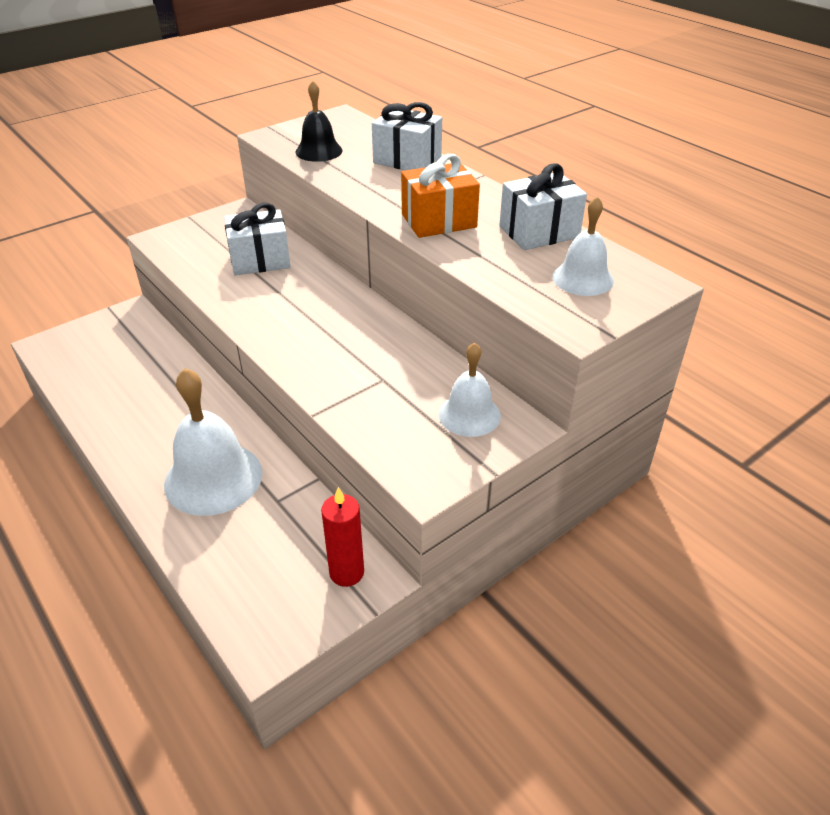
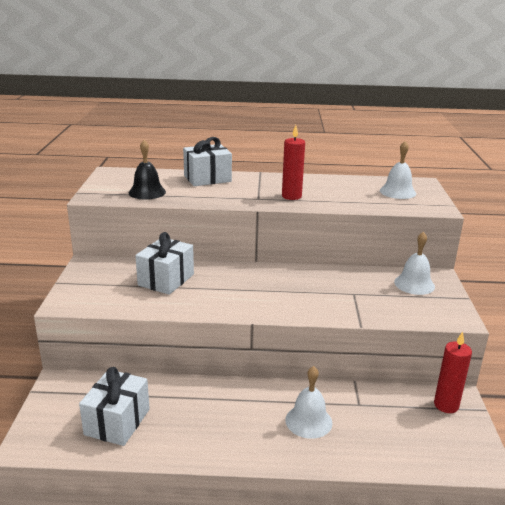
camera: 50 degrees left, 15 degrees down
(213, 478) = (308, 421): white bell -> white bell, size x0.59
(439, 221) = (291, 196): orange gift -> red candle
(539, 232) = (340, 183): white gift -> white gift (117, 422)

